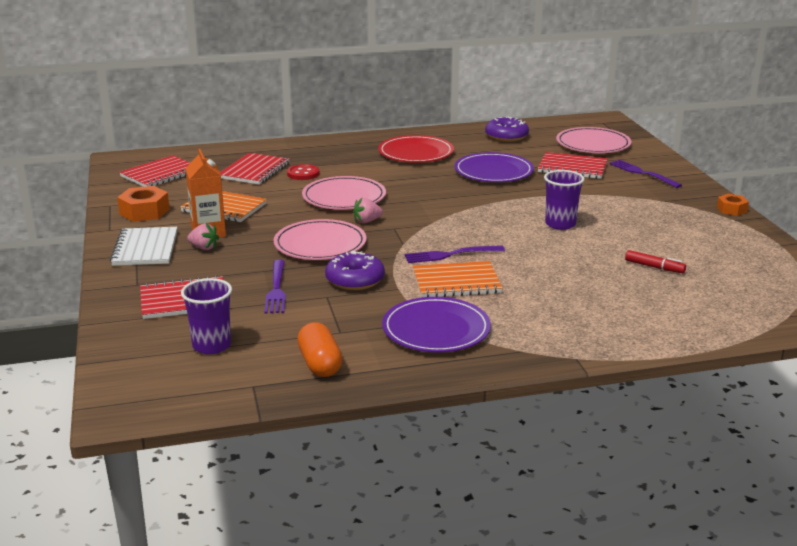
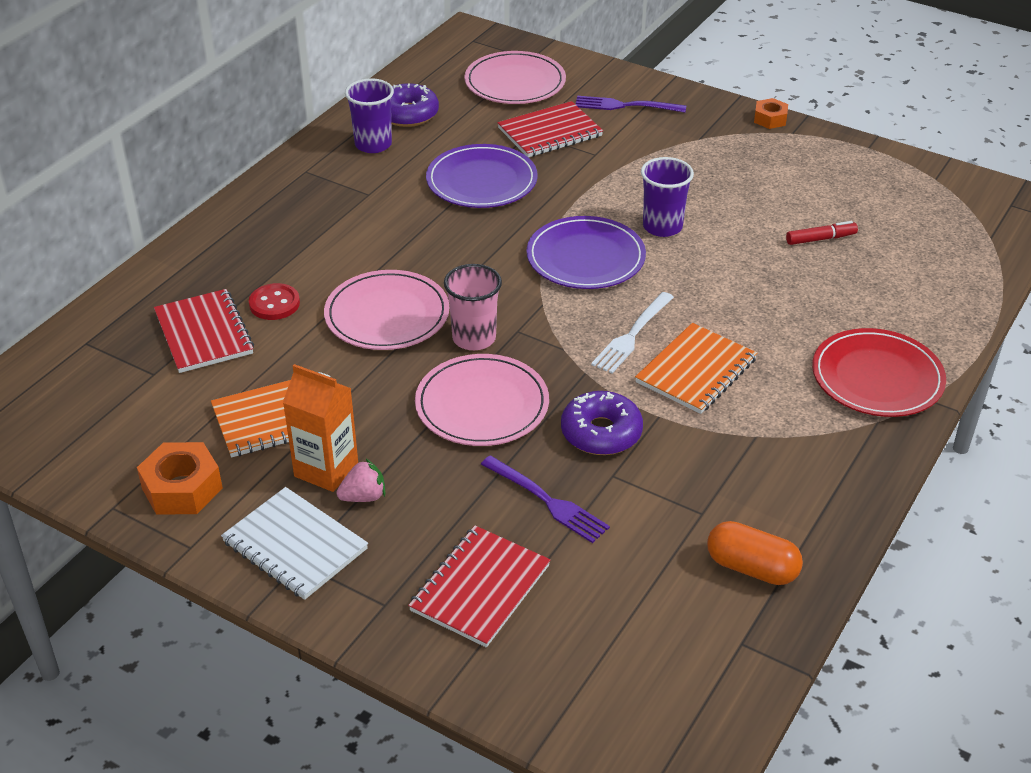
camera: 45 degrees left, 15 degrees up
(160, 174) = (83, 411): red notebook -> none
(211, 346) = (617, 626): purple cup -> purple cup (373, 144)
(367, 221) = (474, 338): pink strawberry -> pink cup
(416, 153) = (350, 195): red plate -> red plate (877, 377)
(436, 329) = (775, 446): purple plate -> purple plate (585, 257)
(450, 255) = (632, 335): purple fork -> white fork

